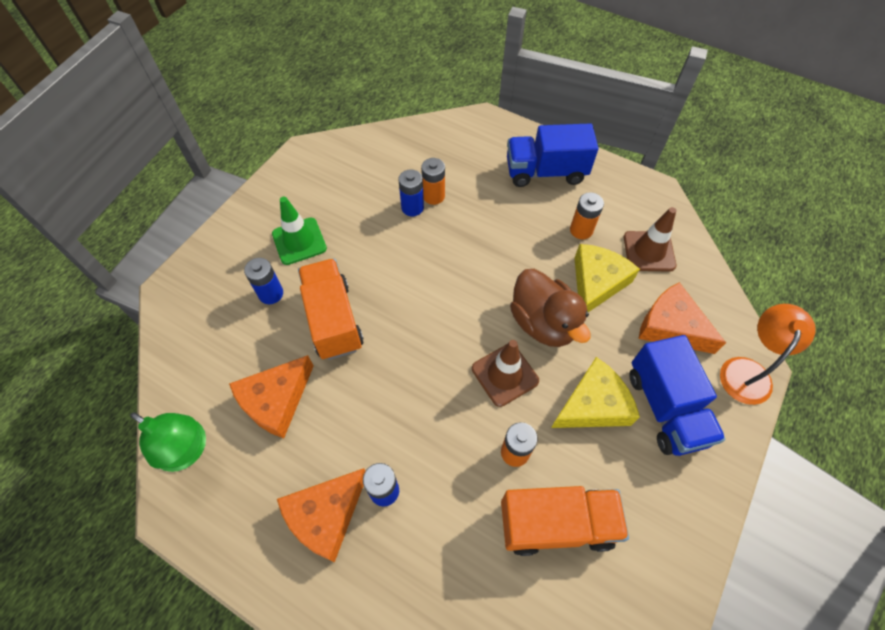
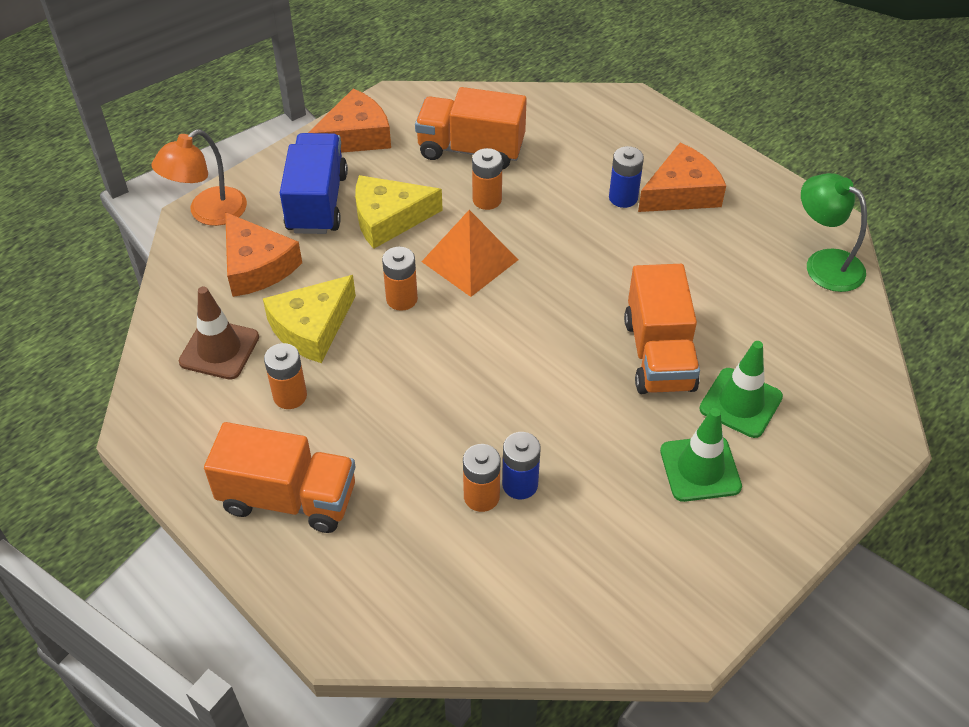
camera: 165 degrees left, 10 degrees down
(271, 294) = (740, 403): blue battery -> green traffic cone
(276, 401) = (731, 287): orange cheese -> orange cheese (355, 136)
(505, 374) = (469, 260): brown traffic cone -> orange pyramid
(543, 323) = (402, 299): brown duck -> orange battery
(545, 172) = (288, 498): blue truck -> orange truck

